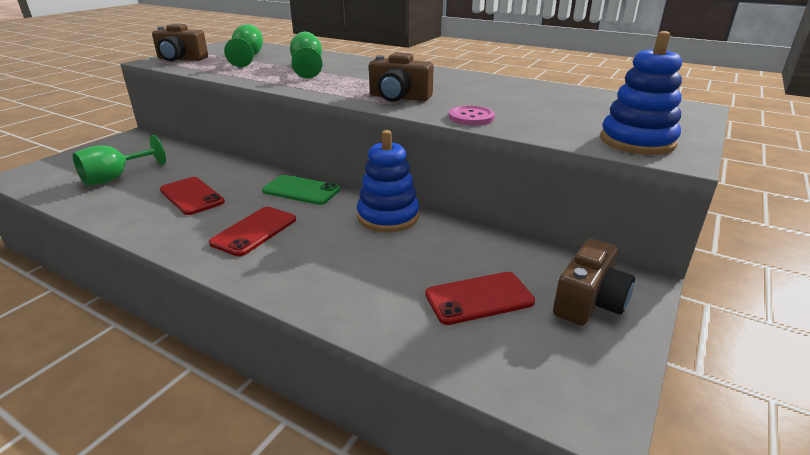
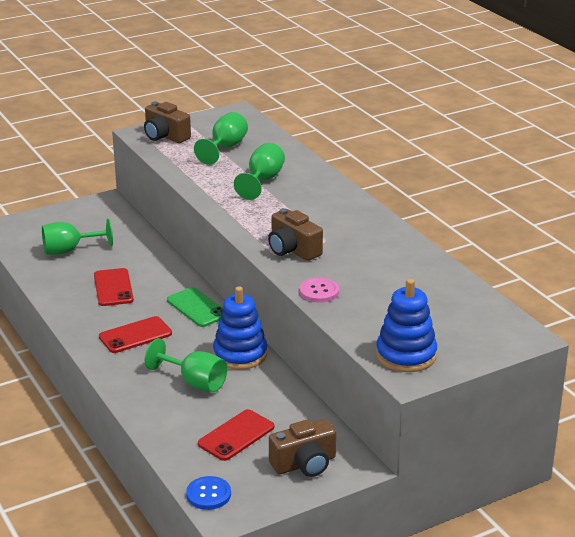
camera: 30 degrees right, 0 degrees up
(368, 257) = (194, 382): none -> green goblet
(479, 298) = (236, 435): red phone -> red phone turned 60 degrees counterclockwise
(538, 392) = (208, 494): none -> blue button

